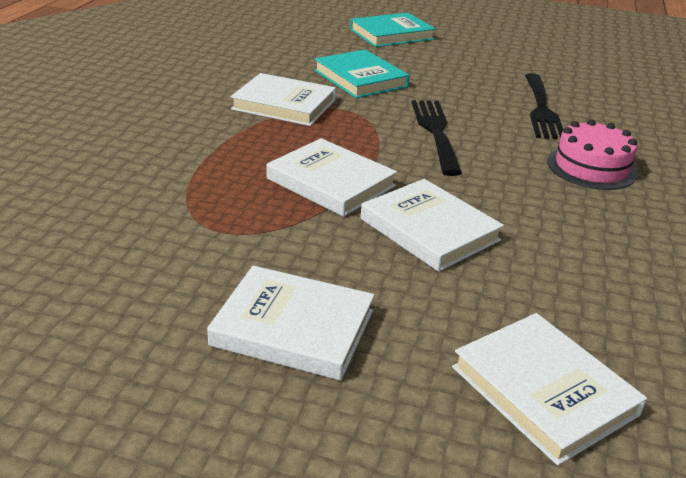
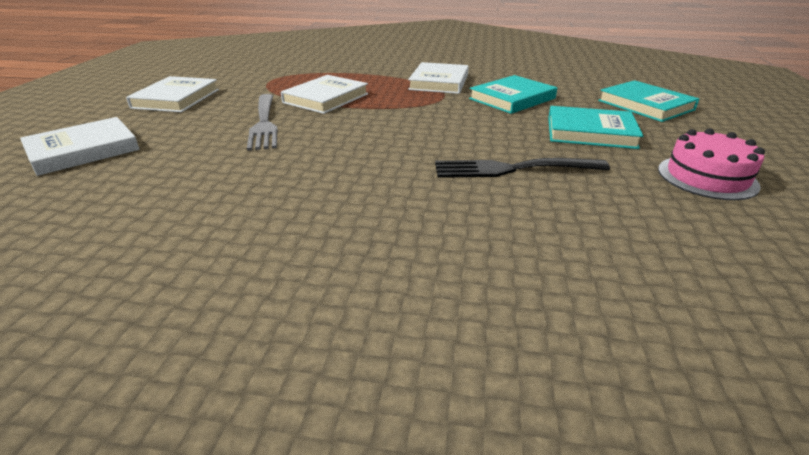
camera: 85 degrees right, 0 degrees up
(429, 230) = (264, 123): white book -> grey fork
(435, 132) = (420, 124): black fork -> none
(458, 67) = (590, 132): none -> turquoise book
(591, 167) = (377, 186): pink cake -> pink cake (707, 177)

